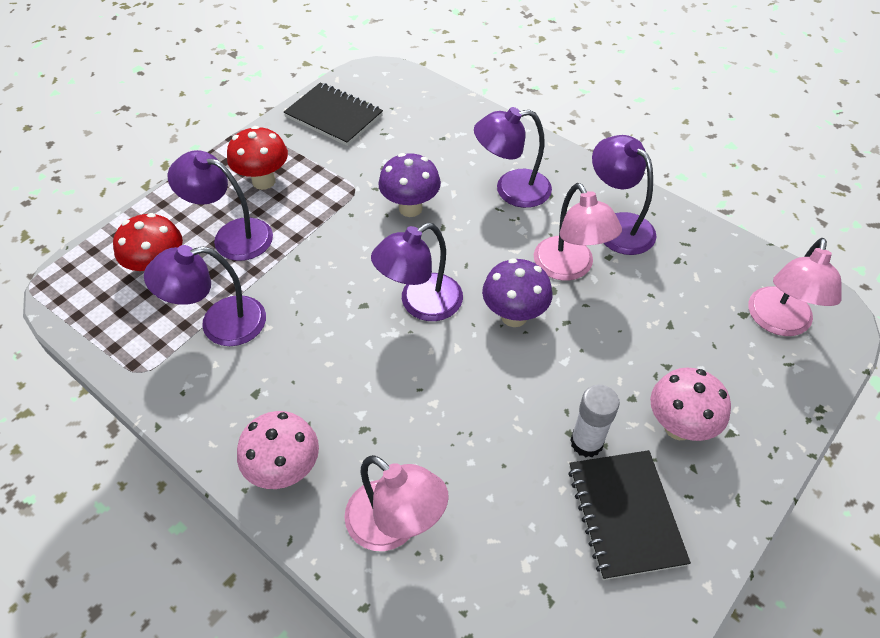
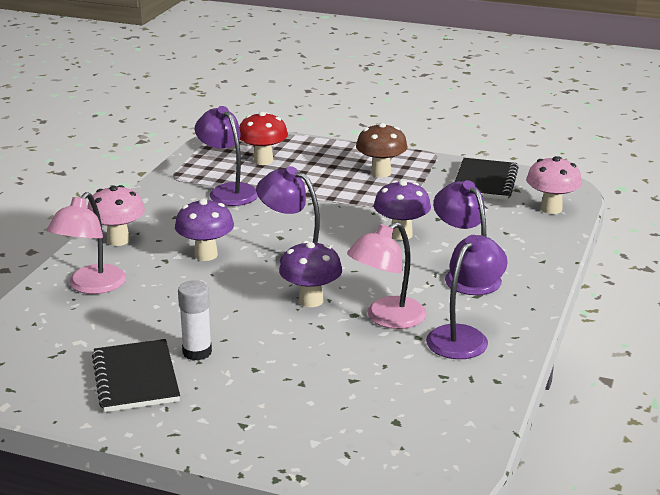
camera: 70 degrees right, 25 degrees down
(232, 236) = (314, 175): purple lamp -> none
(264, 181) = (381, 173): red mushroom -> brown mushroom
(372, 384) = (206, 255): none -> purple mushroom
(625, 515) = (136, 378): black notebook -> black notebook turned 75 degrees counterclockwise
(678, 427) = (235, 395): pink mushroom -> pink mushroom (551, 209)
(778, 322) = (399, 444): pink lamp -> none

